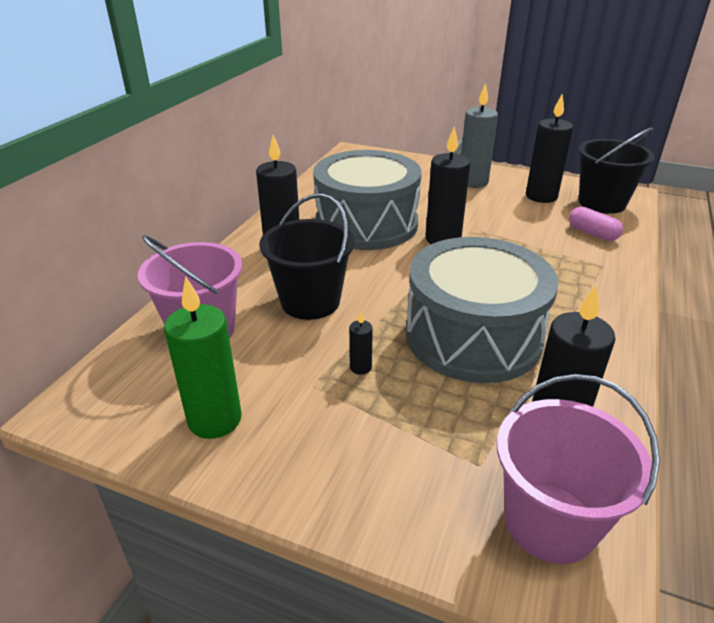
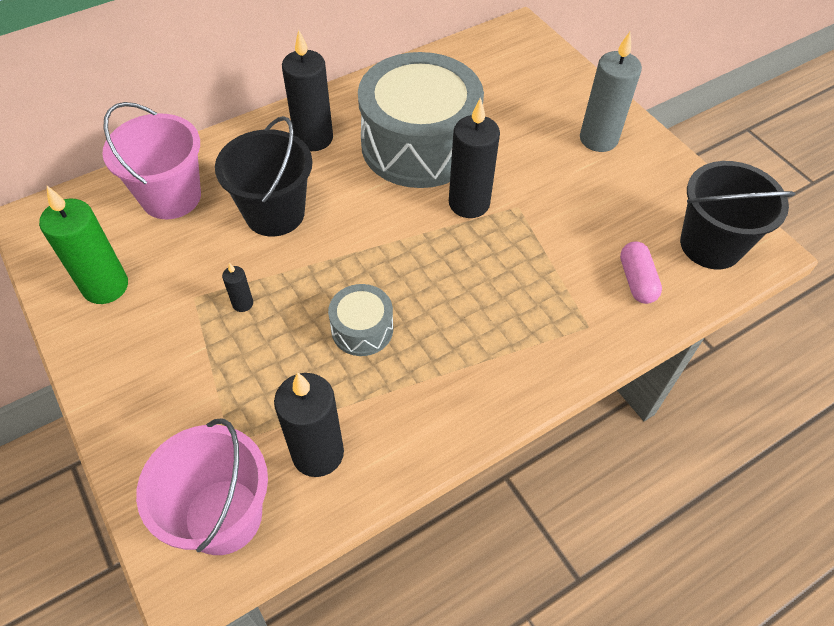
camera: 35 degrees right, 20 degrees up
(473, 336) = (362, 329): grey drum -> grey drum, size x0.44
(541, 196) = (650, 199): black candle -> none

